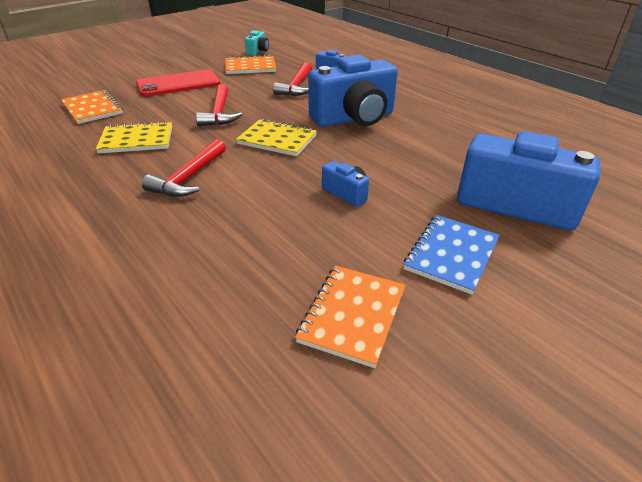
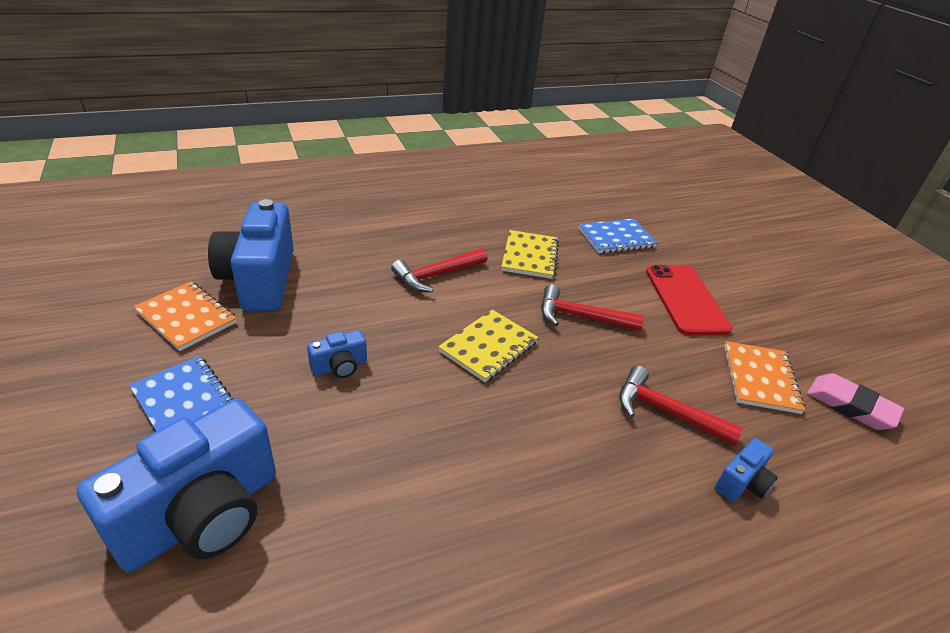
camera: 105 degrees right, 0 degrees up
(93, 109) = (616, 238): orange notebook -> blue notebook
(188, 178) = (436, 275): red hammer -> red hammer turned 75 degrees counterclockwise
(257, 51) = (850, 406): turquoise camera -> pink eraser
(354, 118) = (524, 441): blue camera -> blue camera (260, 280)

